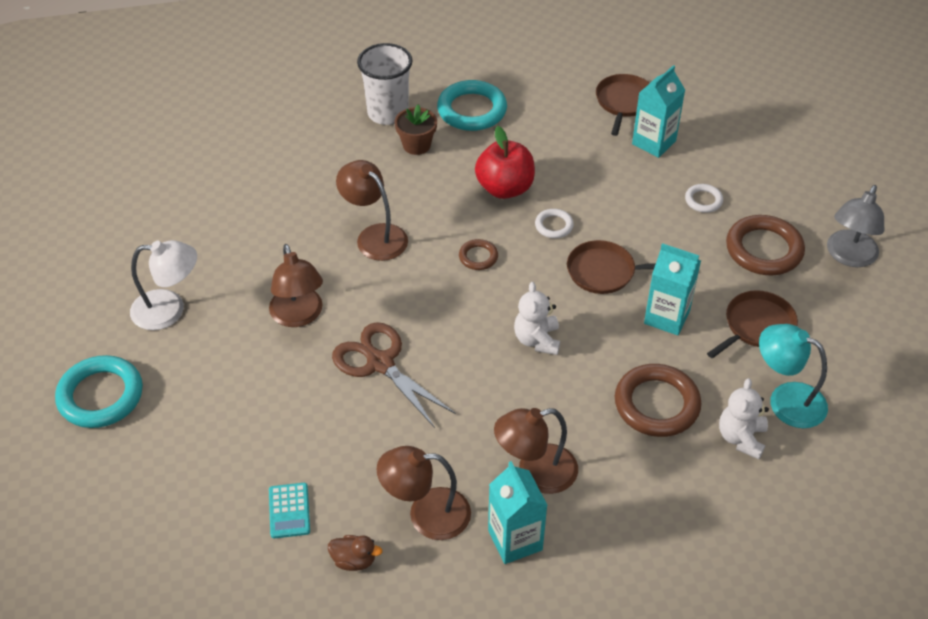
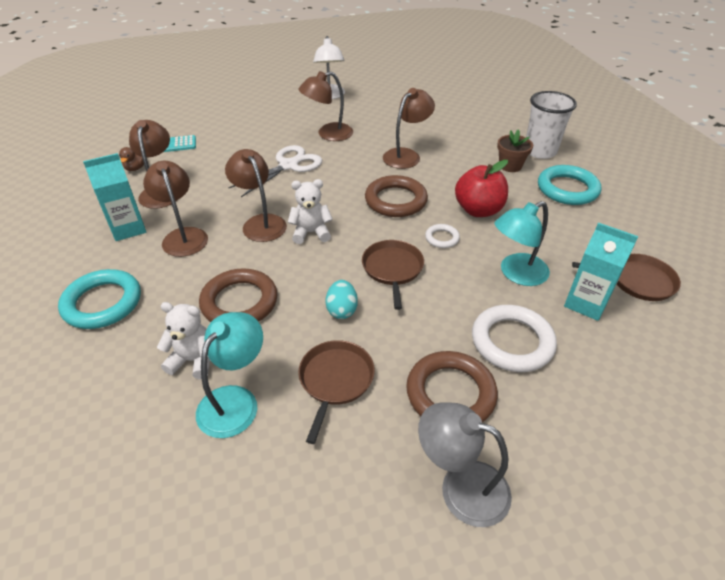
camera: 85 degrees right, 5 degrees down
(101, 396) = (267, 86): turquoise ring -> turquoise ring (102, 303)
(380, 363) = (288, 166): brown scissors -> white scissors
(478, 257) = (396, 200): brown ring -> brown ring, size x1.97
(513, 391) = (260, 223): none -> brown lamp
(613, 179) = (516, 274): none -> turquoise lamp
(667, 317) = (342, 310): turquoise carton -> turquoise egg
(703, 200) = (512, 342): white ring -> white ring, size x1.97
(756, 326) = (335, 380): brown pan -> brown pan turned 120 degrees counterclockwise

